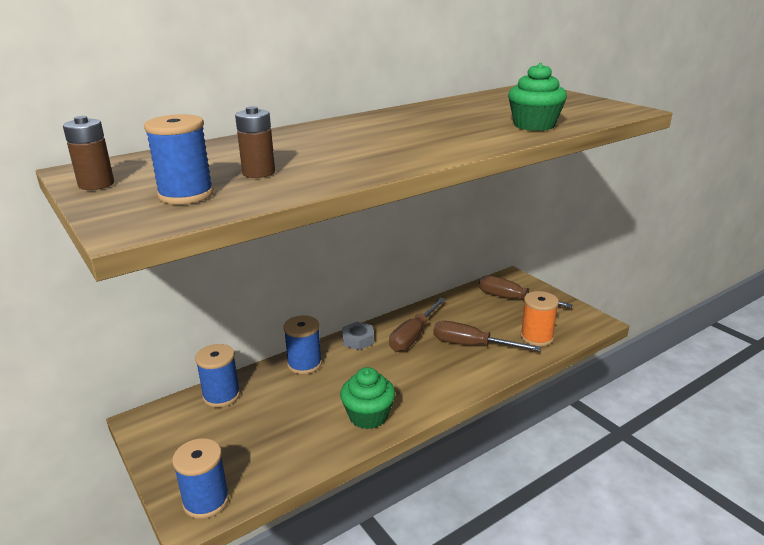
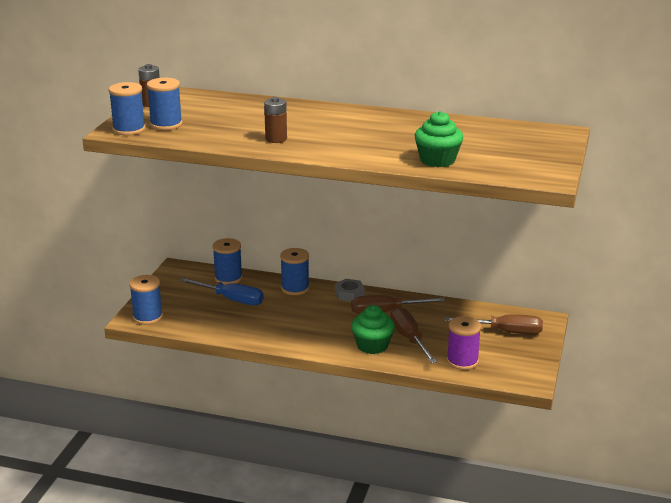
camera: 50 degrees right, 0 degrees up
(146, 218) = (129, 129): none -> blue spool
(258, 173) = (218, 126): brown battery -> brown battery (276, 139)
(265, 414) = (231, 299): none -> blue screwdriver
(368, 416) = (275, 332): green cupcake -> green cupcake (372, 345)
(511, 299) = (505, 332): brown screwdriver -> brown screwdriver turned 105 degrees clockwise
(536, 337) = (462, 361): orange spool -> purple spool

